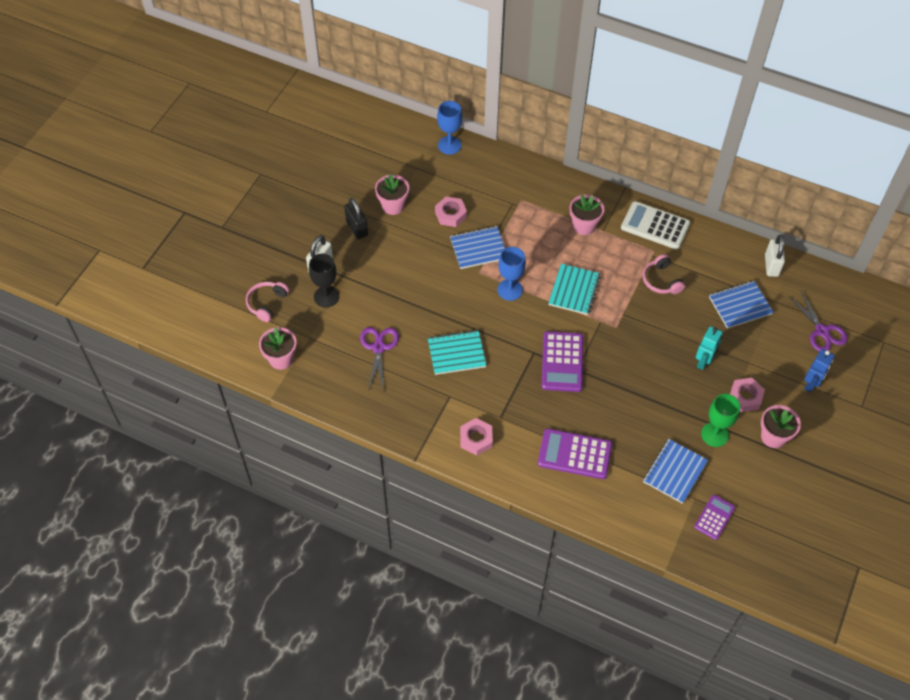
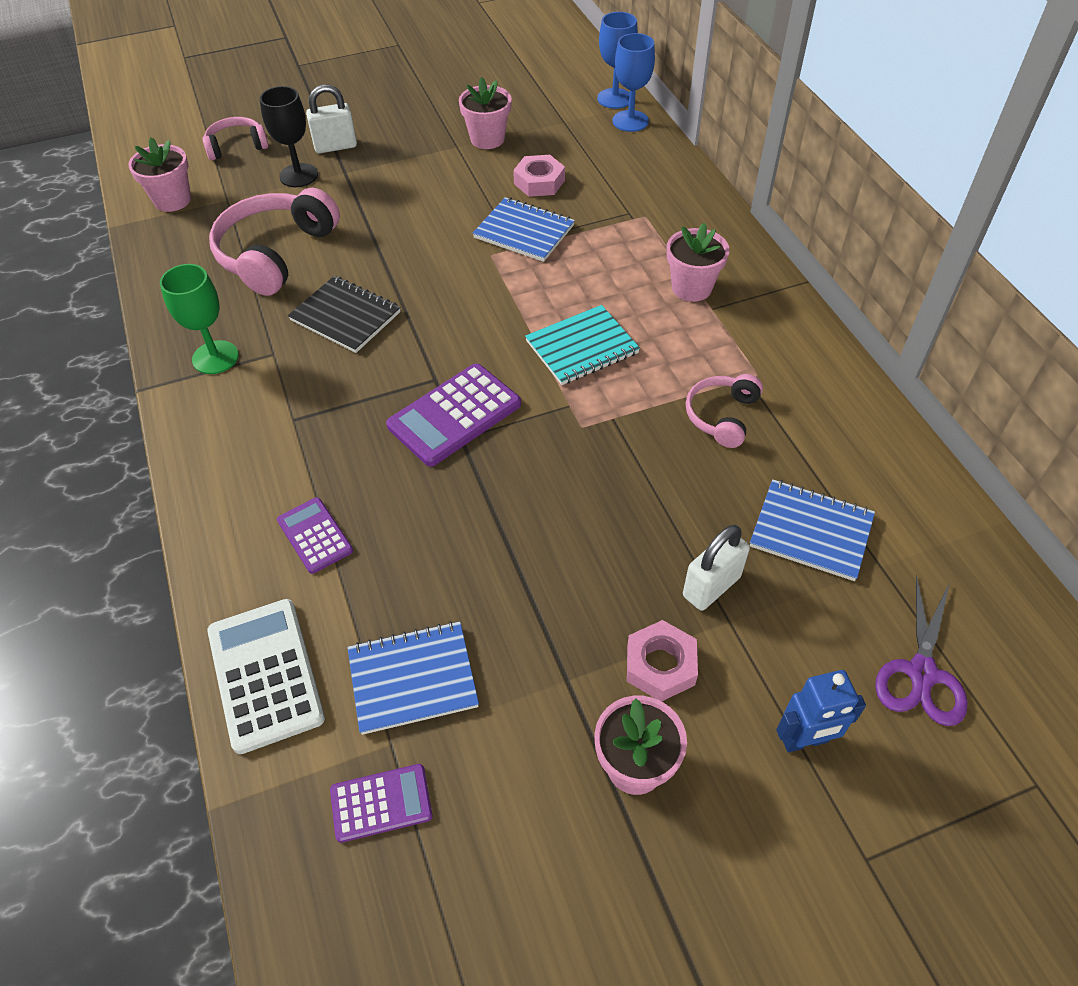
camera: 45 degrees right, 5 degrees down
(357, 228) = (420, 137): black padlock -> none
(378, 347) = (276, 253): purple scissors -> pink headphones
(456, 353) = (345, 316): turquoise notebook -> black notebook
(476, 439) = (231, 421): pink nut -> none
(510, 290) = (501, 294): blue goblet -> blue goblet (614, 98)
(574, 454) = (315, 535): purple calculator -> purple calculator, size x0.60
(655, 226) = (796, 348): white calculator -> white calculator (266, 674)
(704, 362) = (655, 564): turquoise robot -> none
(714, 434) = (542, 678): green goblet -> green goblet (215, 357)
(771, 265) = (934, 514): white padlock -> white padlock (711, 586)

